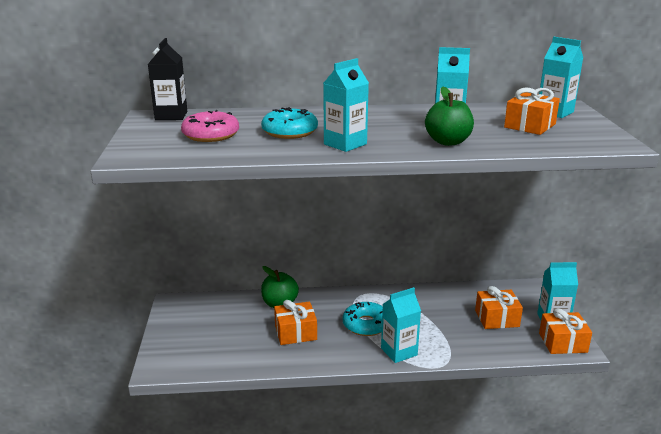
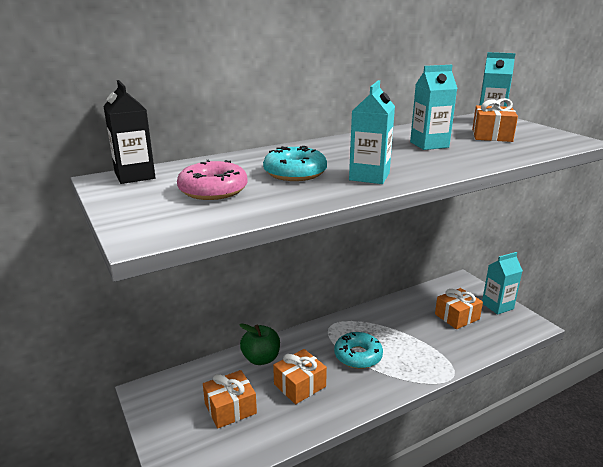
camera: 25 degrees left, 0 degrees up
(399, 352) = (407, 374): turquoise carton -> none
(448, 142) = (454, 159): green apple -> none
(563, 343) = (521, 324): orange gift -> orange gift (230, 408)

